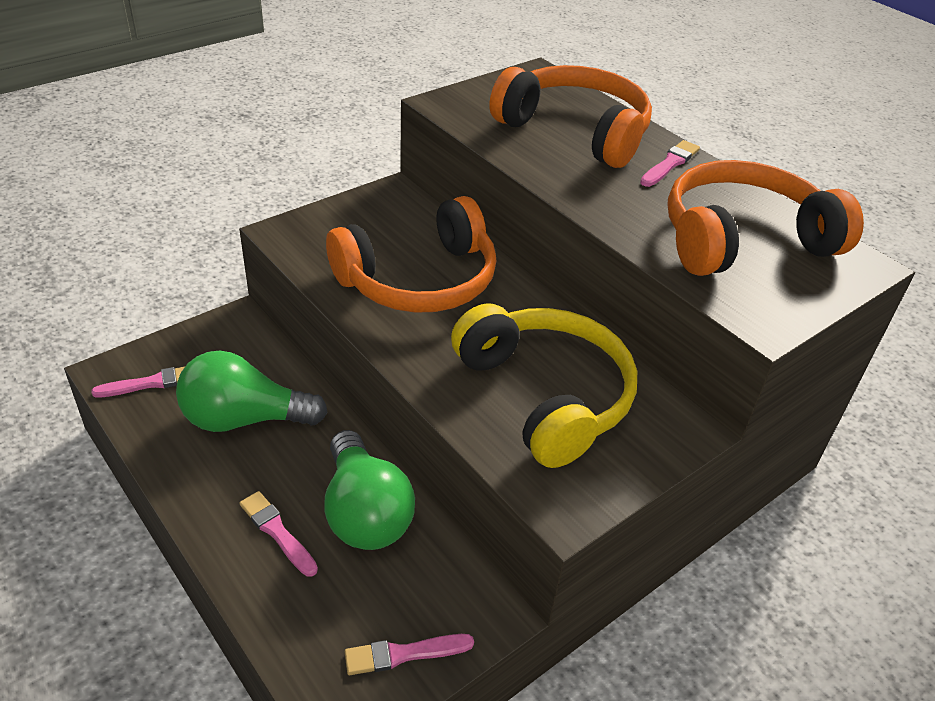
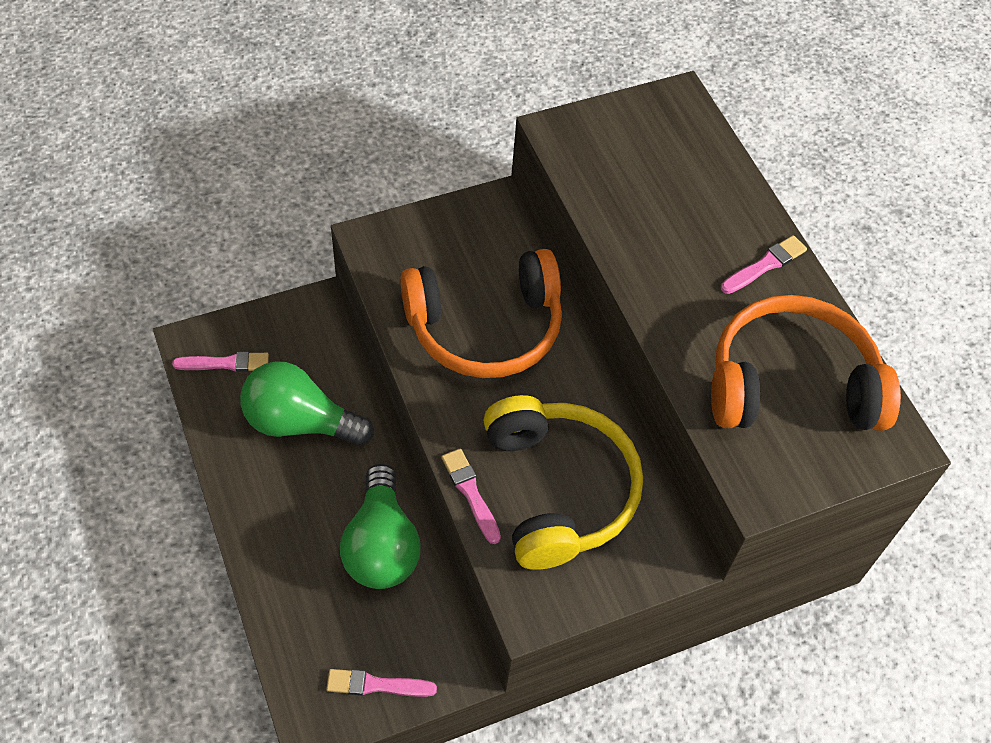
camera: 15 degrees right, 15 degrees up
(277, 532) = (302, 546): pink brush -> pink brush (470, 493)
(575, 131) = (683, 198): orange headphones -> none

